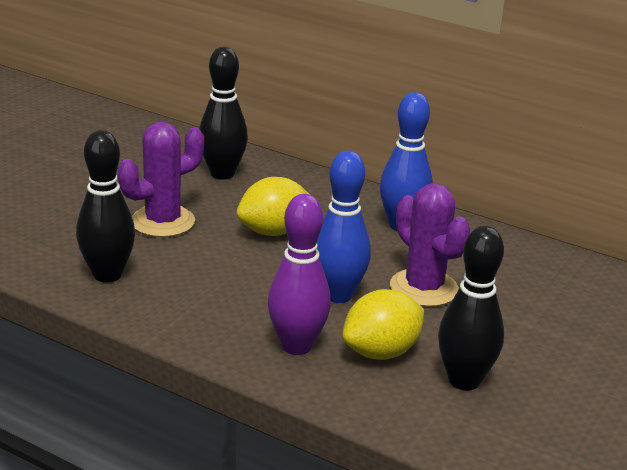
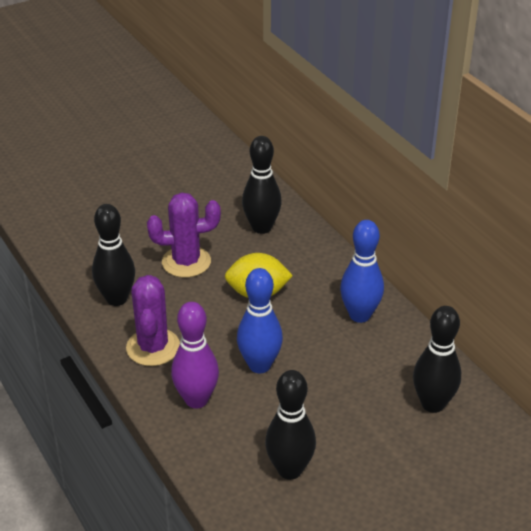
camera: 30 degrees right, 10 degrees up
(381, 352) = (250, 425): yellow lemon -> none
(424, 288) = (328, 379): purple cactus -> purple cactus (153, 347)
(548, 281) = (433, 404): none -> black bowling pin

